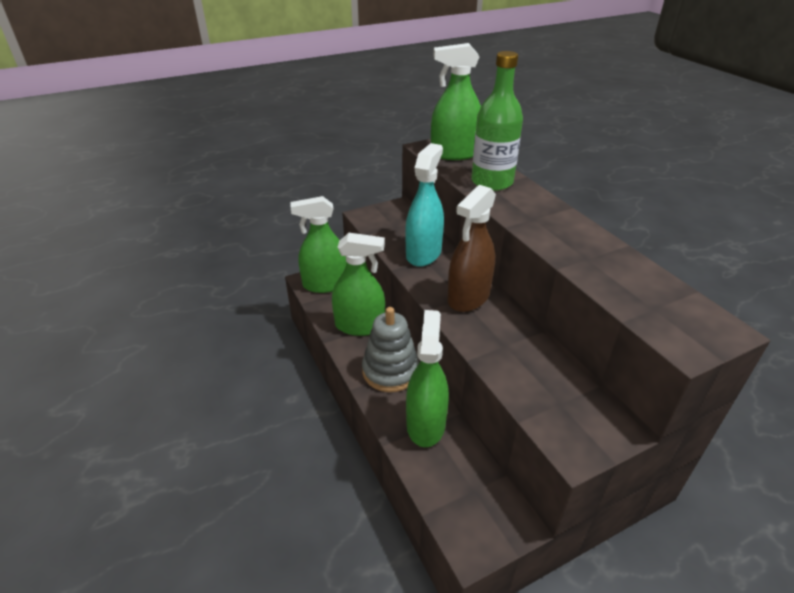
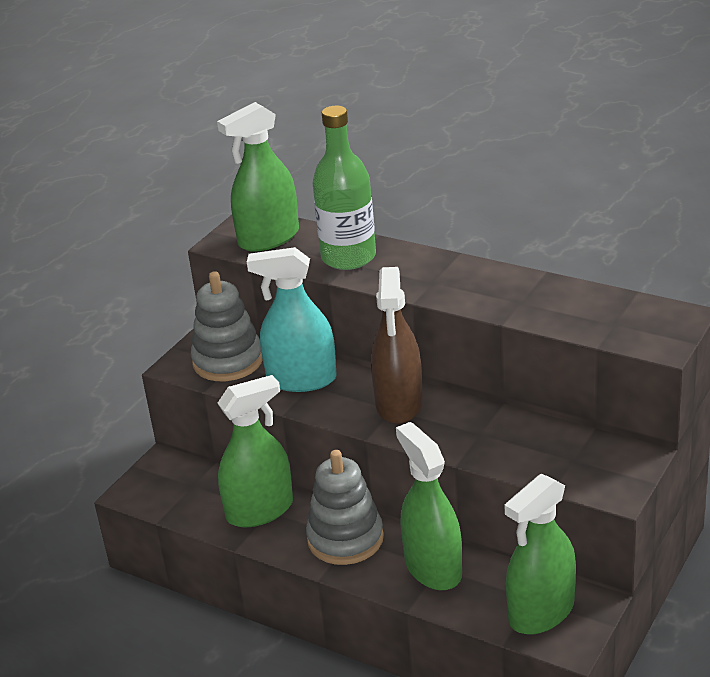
camera: 30 degrees left, 5 degrees down
(325, 284) = (163, 485): green spray bottle -> green spray bottle (541, 612)
(393, 224) = (228, 361): none -> grey stacking toy
(423, 253) = (301, 379): turquoise spray bottle -> turquoise spray bottle turned 75 degrees counterclockwise

